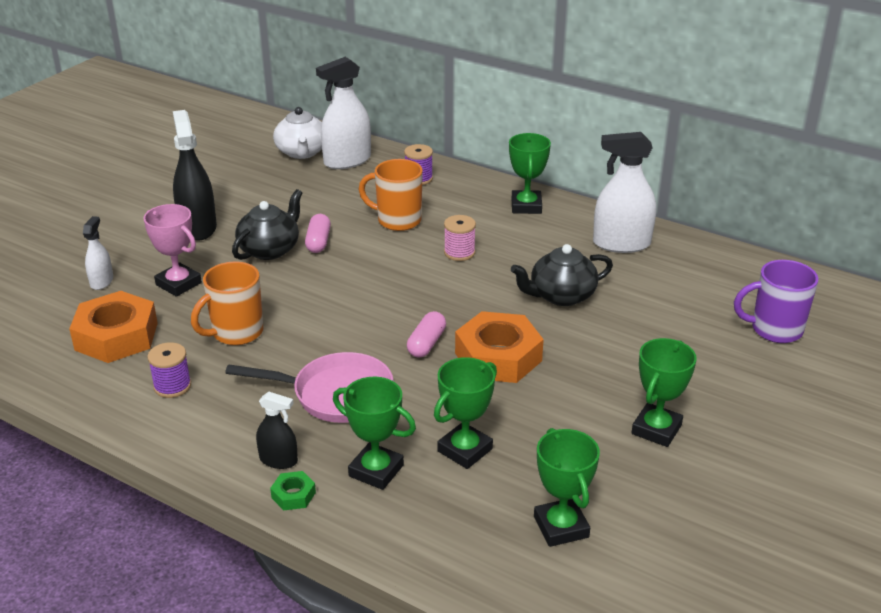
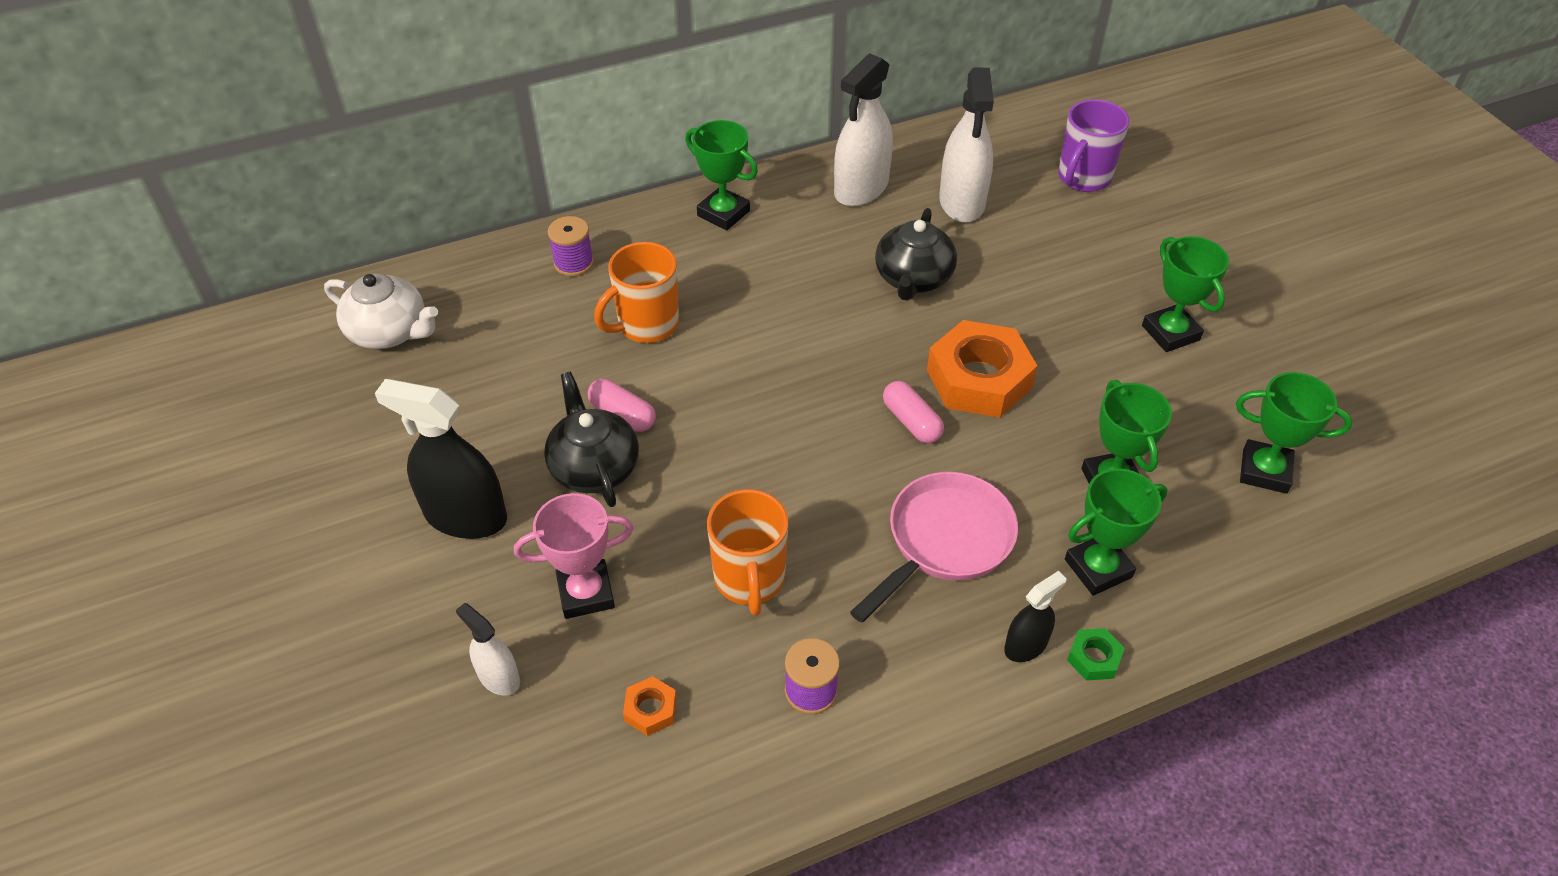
camera: 55 degrees left, 15 degrees up
(116, 336) = (650, 709): orange nut -> orange nut, size x0.43
(347, 161) = (460, 301): white spray bottle -> white spray bottle (962, 202)
(459, 253) = (763, 310): pink spool -> none

